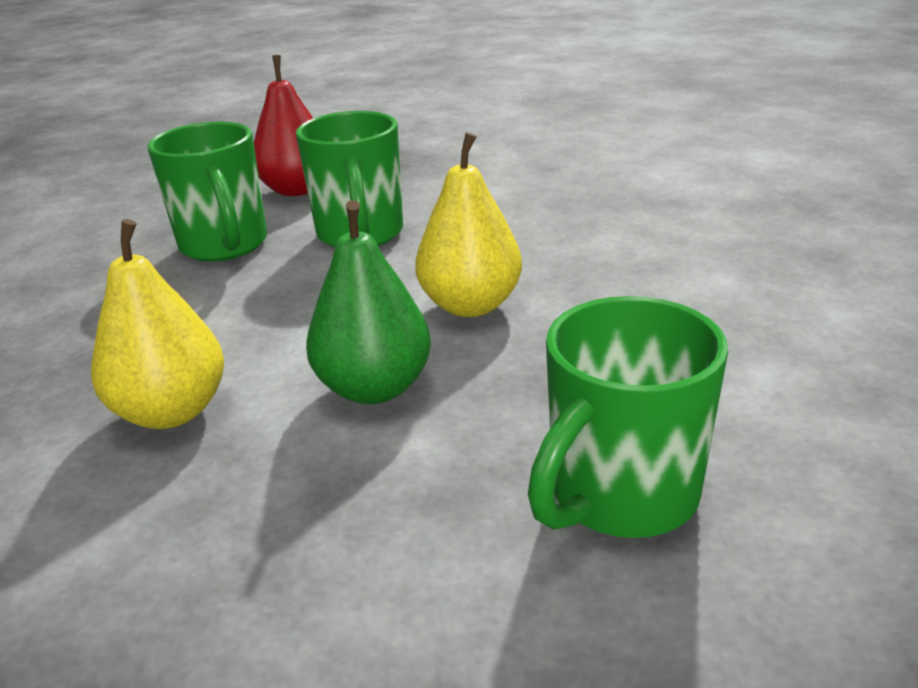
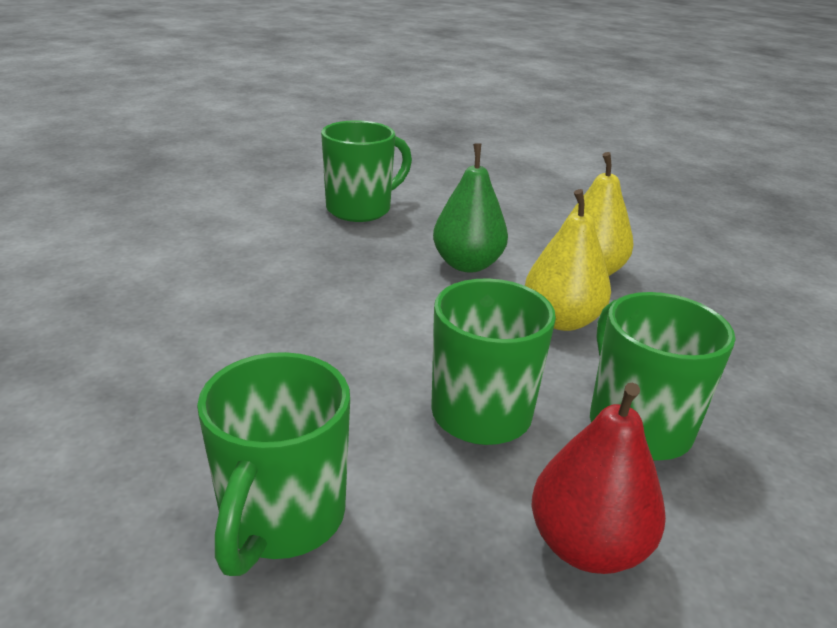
camera: 175 degrees left, 0 degrees up
(470, 305) = (391, 306): yellow pear -> yellow pear (561, 320)
(487, 174) = (281, 519): none -> green mug

